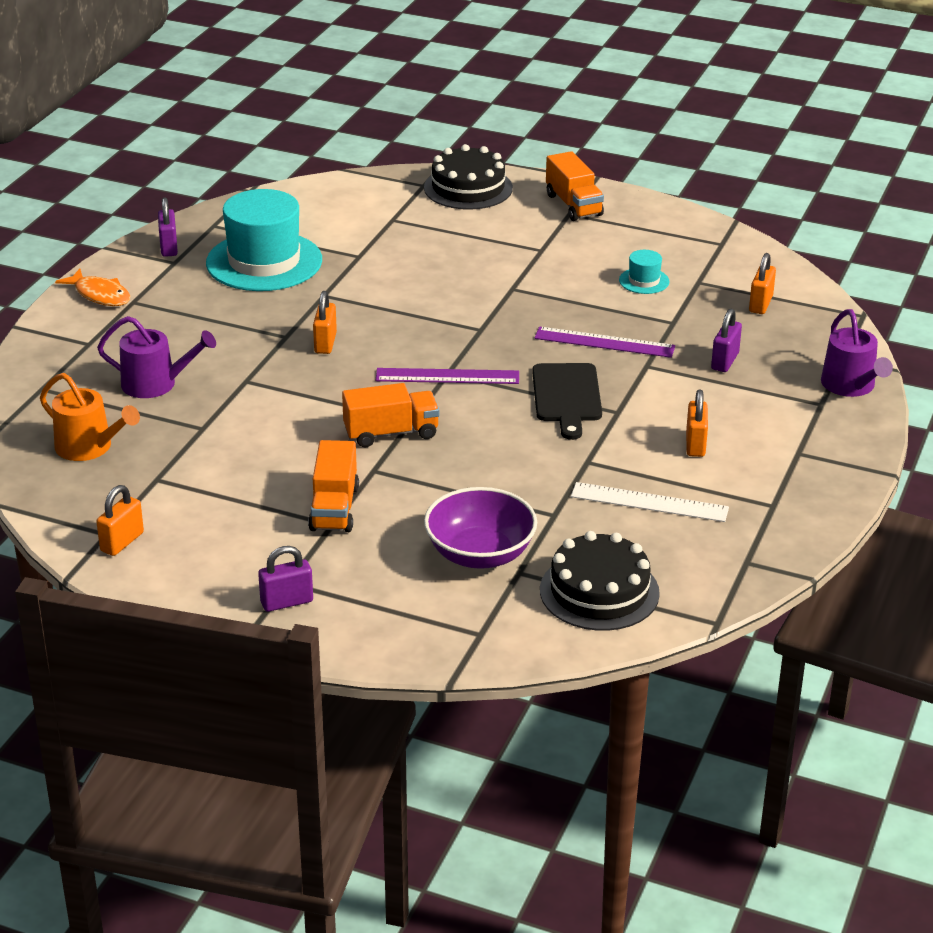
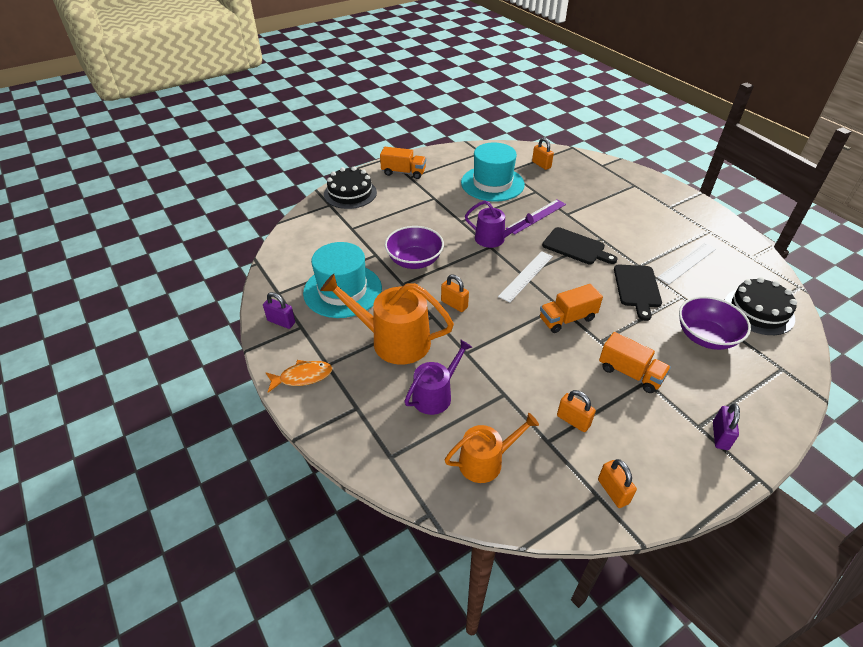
camera: 55 degrees left, 10 degrees up
(214, 327) = (393, 341): none -> orange watering can
(379, 286) = (414, 261): none -> purple bowl
(391, 433) = (567, 319): orange truck -> orange truck turned 135 degrees counterclockwise
(447, 376) = (526, 276): purple ruler -> white ruler
(527, 472) = (637, 288): none -> black cutting board
(644, 281) = (492, 183): turquoise hat -> turquoise hat, size x2.33
(695, 444) = (645, 229): orange padlock -> orange padlock (573, 421)
(725, 361) = (581, 193): purple padlock -> none
(851, 386) = (625, 173): purple watering can -> purple watering can (494, 239)

